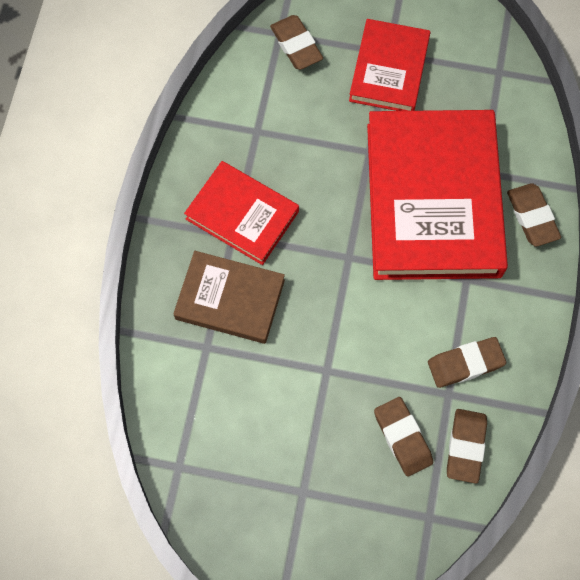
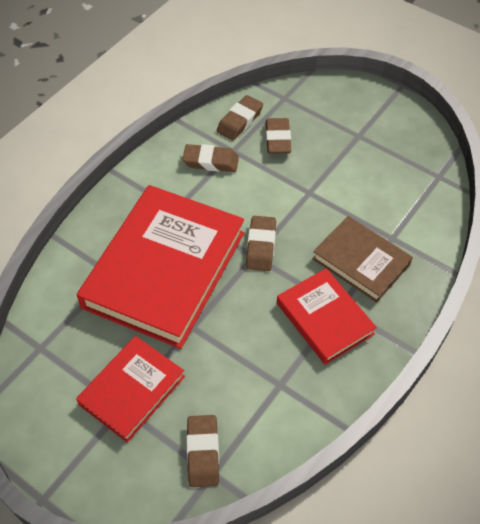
camera: 155 degrees left, 15 degrees down
(532, 217) = (99, 229): brown eraser -> brown eraser (261, 246)

